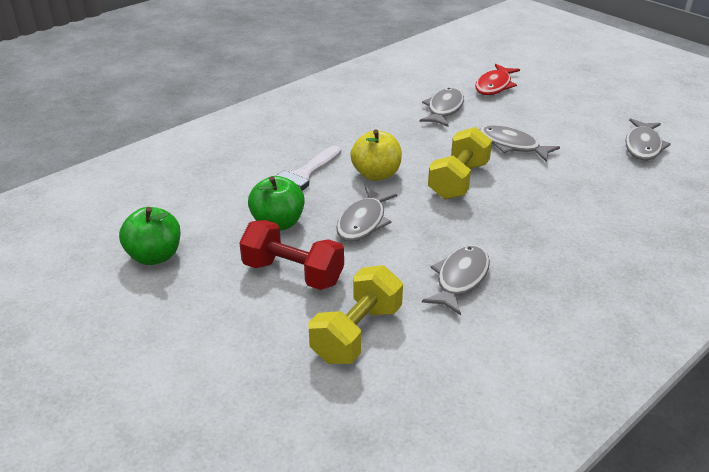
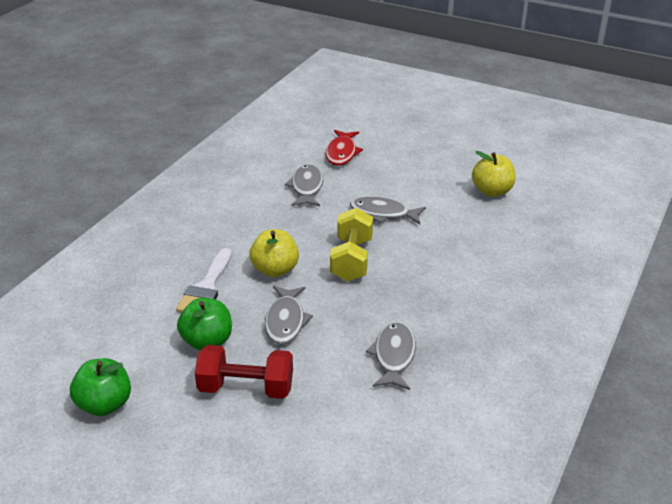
camera: 20 degrees left, 0 degrees up
(357, 333) = (329, 430): yellow dumbbell -> none
(643, 146) = (492, 191): grey fish -> yellow apple

